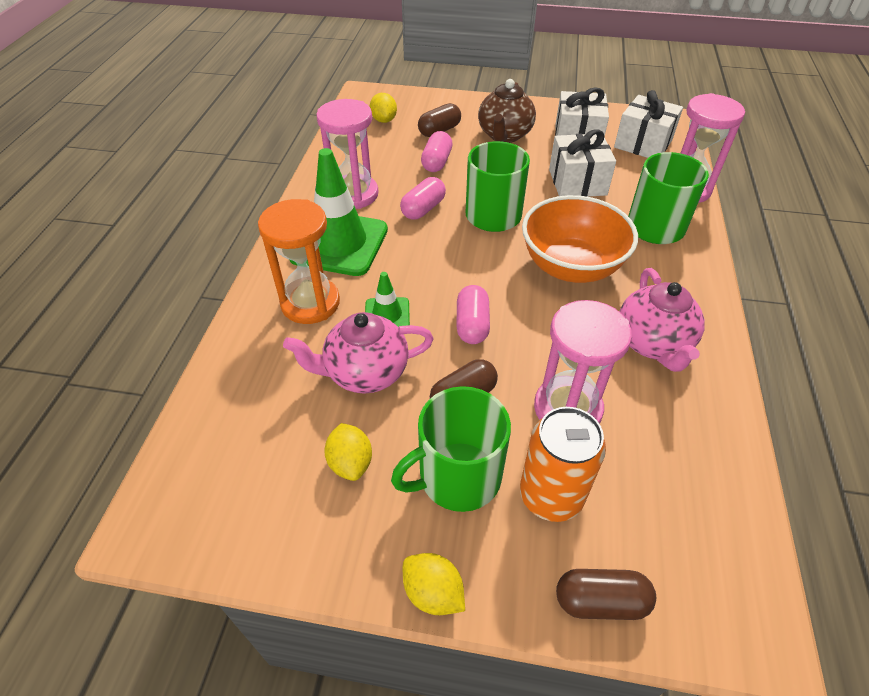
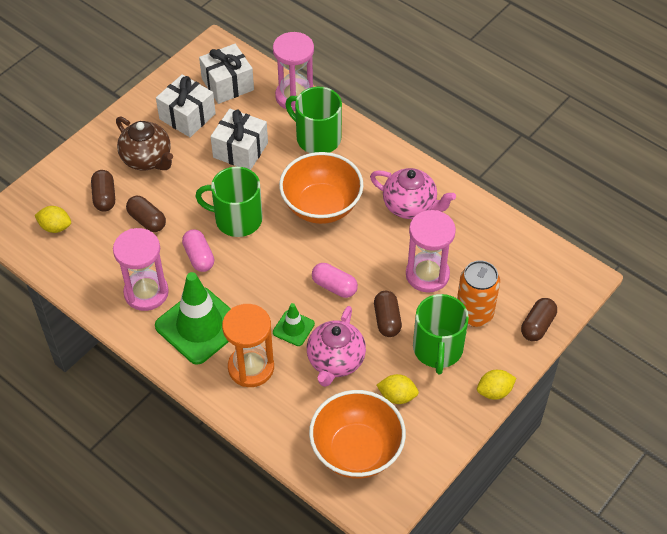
camera: 60 degrees left, 5 degrees up
(240, 455) = (356, 450): none -> orange bowl
(436, 162) = (147, 220): pink capsule -> brown capsule

